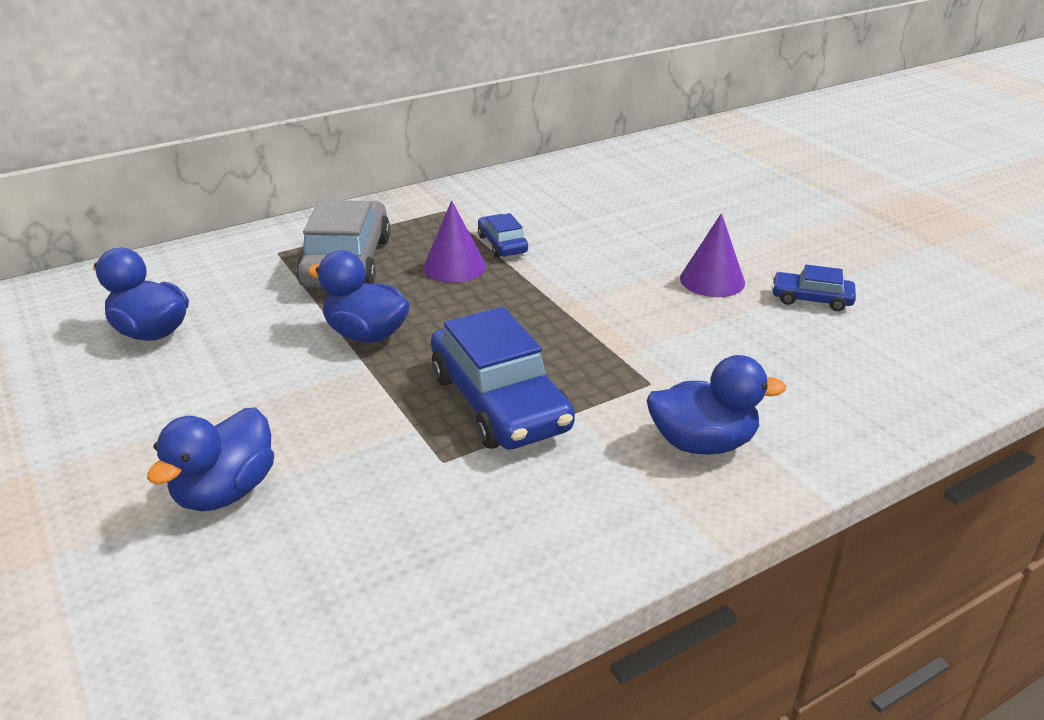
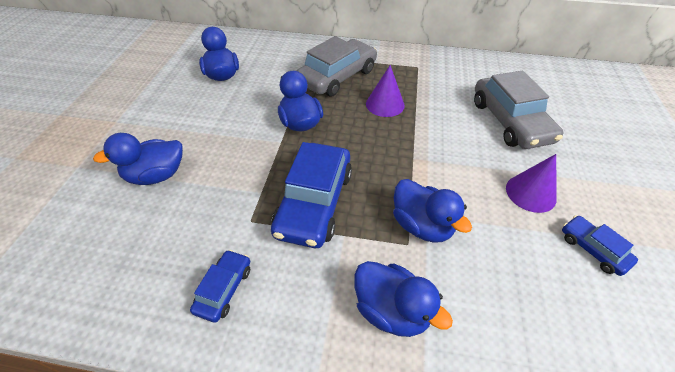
camera: 40 degrees right, 15 degrees up
(502, 244) = (425, 102): blue car -> blue car (224, 289)
(619, 225) = (510, 121): none -> grey car
(644, 360) = (421, 225): none -> blue duck

